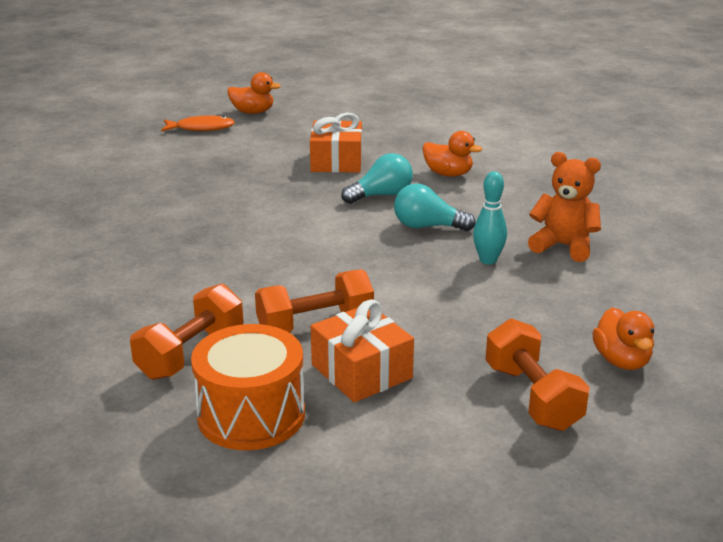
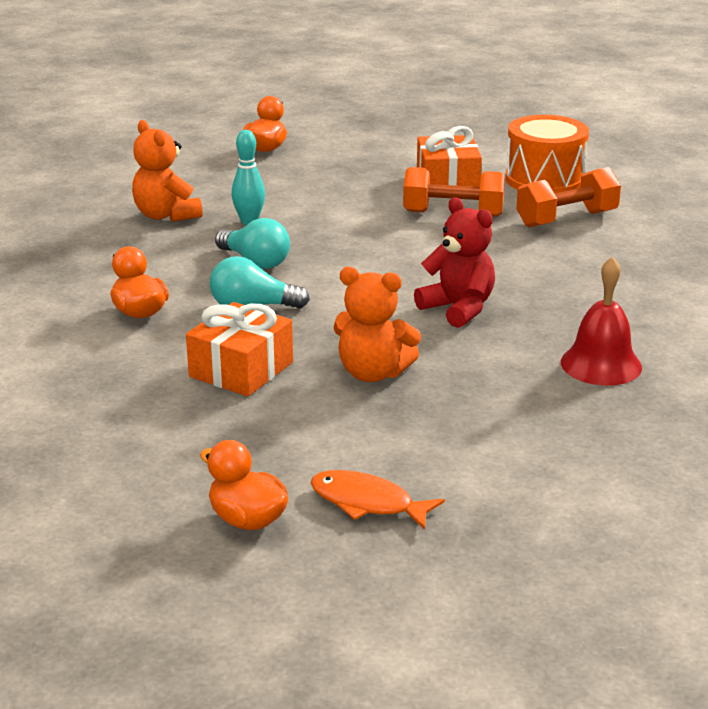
camera: 150 degrees left, 0 degrees up
(101, 219) = (601, 364): none -> red bell
(232, 231) = (458, 309): none -> red teddy bear
(254, 178) = (373, 373): none -> orange teddy bear
(532, 397) = (352, 148): orange dumbbell -> none

